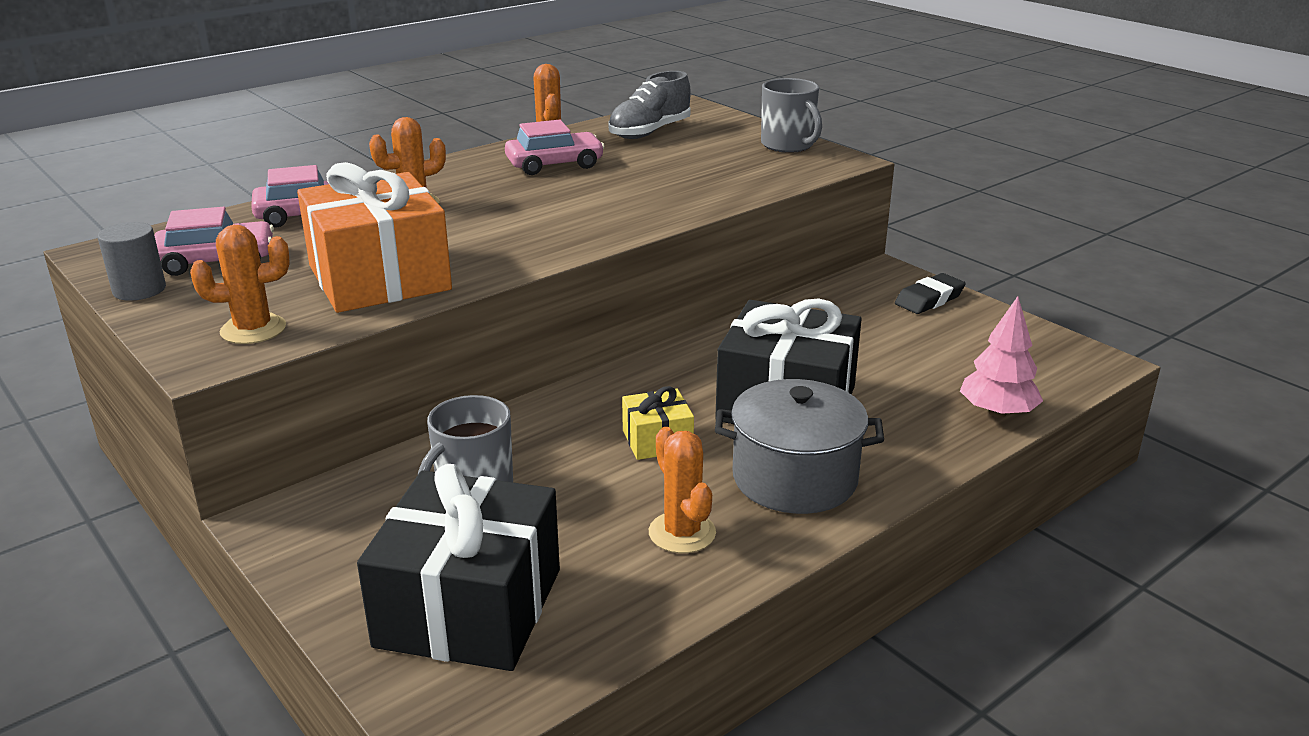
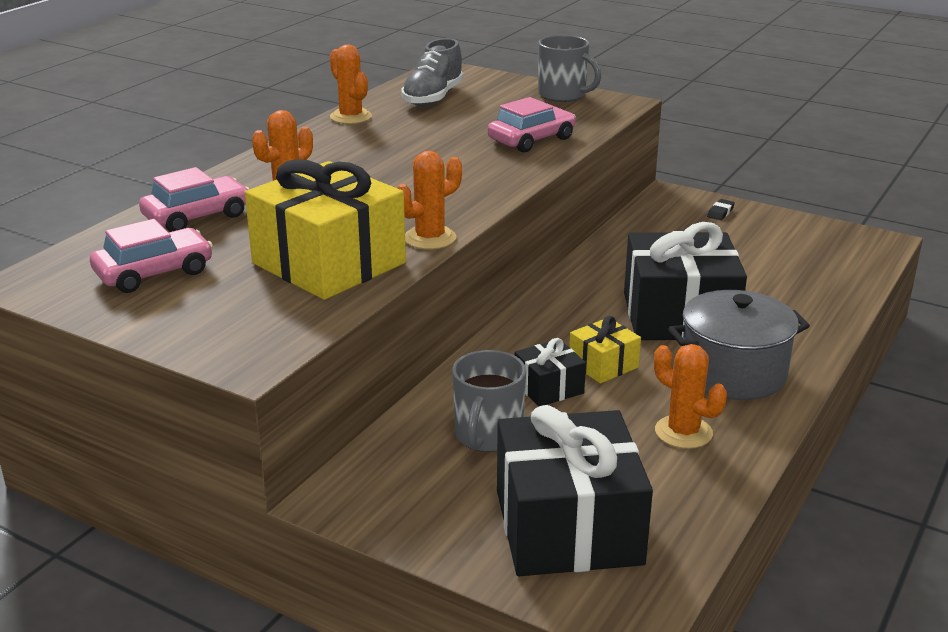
camera: 20 degrees left, 0 degrees up
(139, 290) = (108, 311): grey cylinder -> none
(253, 329) = (263, 327): orange cactus -> orange cactus (430, 238)
(379, 278) = (329, 263): orange gift -> yellow gift
(554, 164) = (378, 138): pink car -> pink car (531, 139)
(578, 453) = (548, 388): none -> black gift
(929, 299) = (720, 212): black eraser -> black eraser, size x0.57
(997, 413) = (838, 293): pink tree -> none

